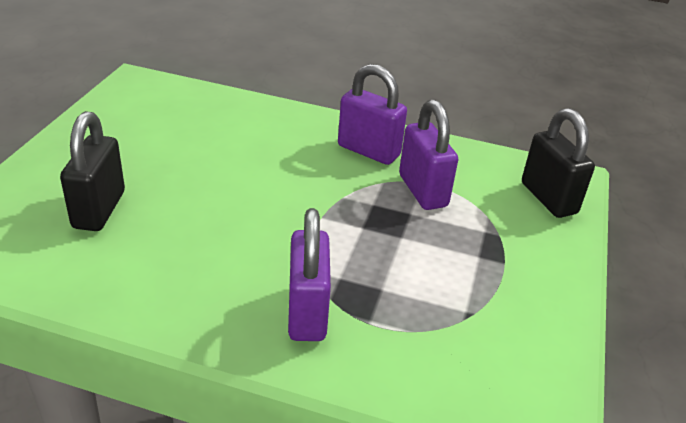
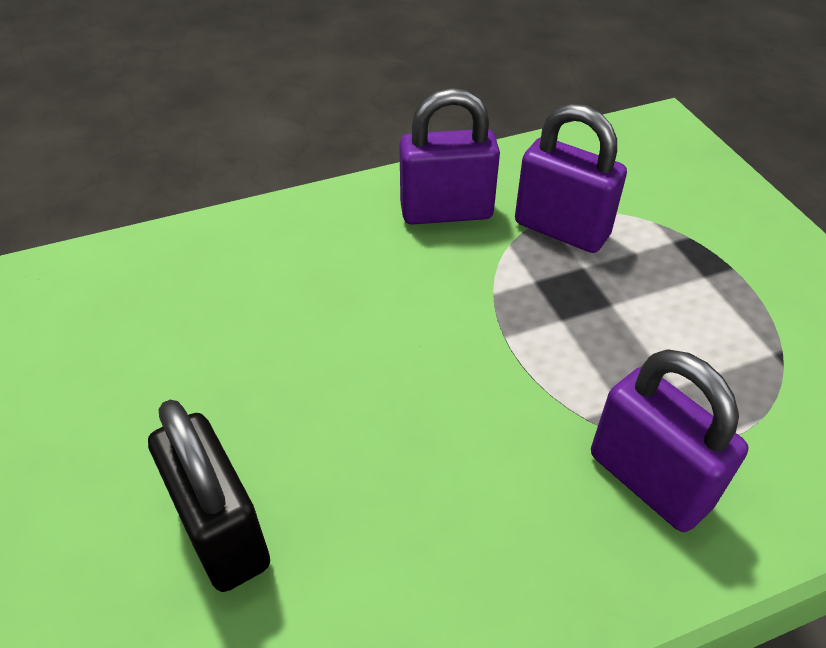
camera: 35 degrees left, 10 degrees up
(548, 198) = (677, 163): black padlock -> none

